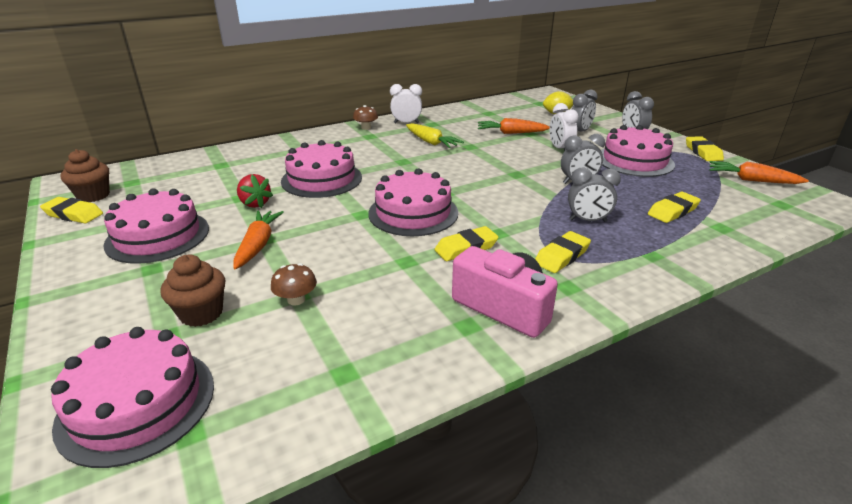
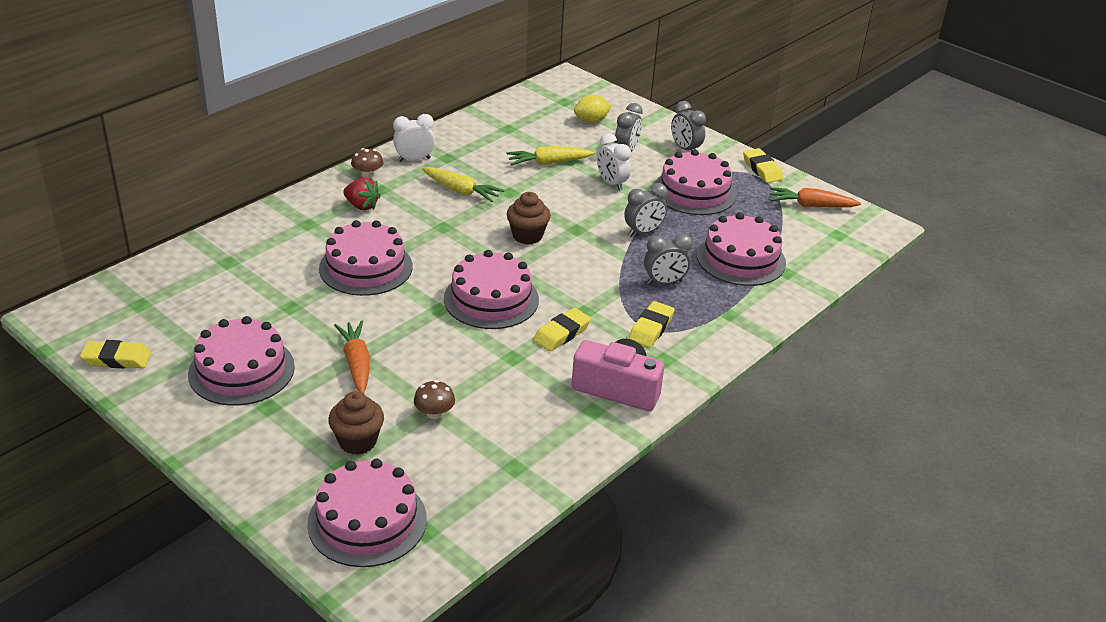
camera: 20 degrees left, 5 degrees up
(93, 196) = (113, 330): brown cupcake -> brown cupcake (527, 236)
(255, 203) = (314, 313): red strawberry -> red strawberry (361, 206)
(511, 133) = (548, 163): orange carrot -> yellow carrot
(673, 211) = (741, 259): yellow eraser -> pink cake

